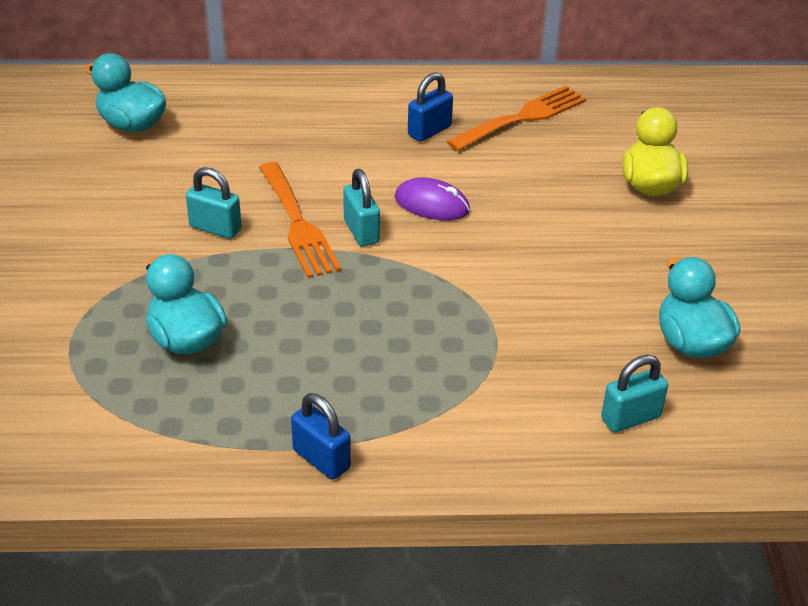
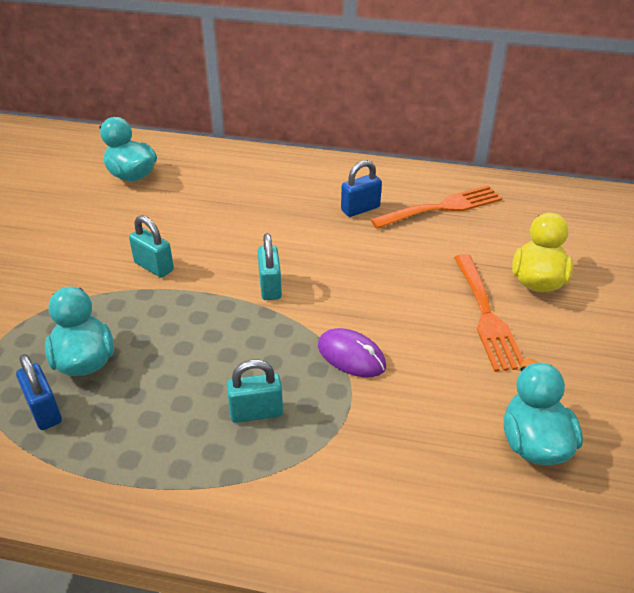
camera: 15 degrees right, 0 degrees up
(298, 224) = (221, 273): orange fork -> orange fork (486, 316)
(321, 459) = (143, 501): blue padlock -> blue padlock (44, 411)
(432, 204) = (338, 271): purple mouse -> purple mouse (351, 356)
(630, 418) = (450, 515): turquoise padlock -> turquoise padlock (256, 412)

